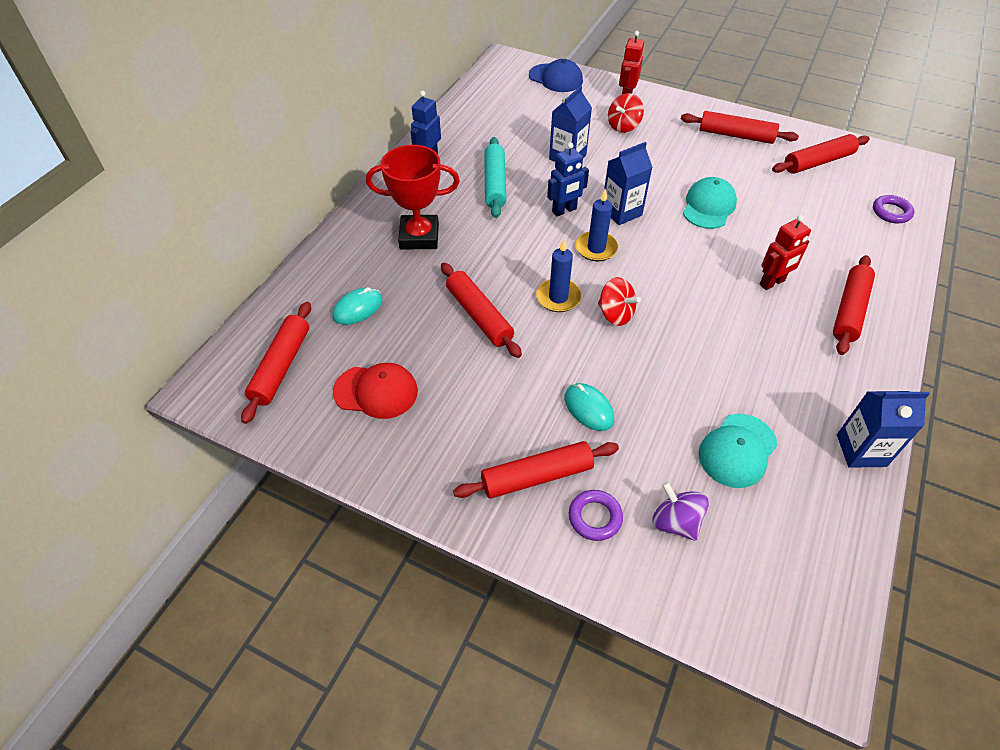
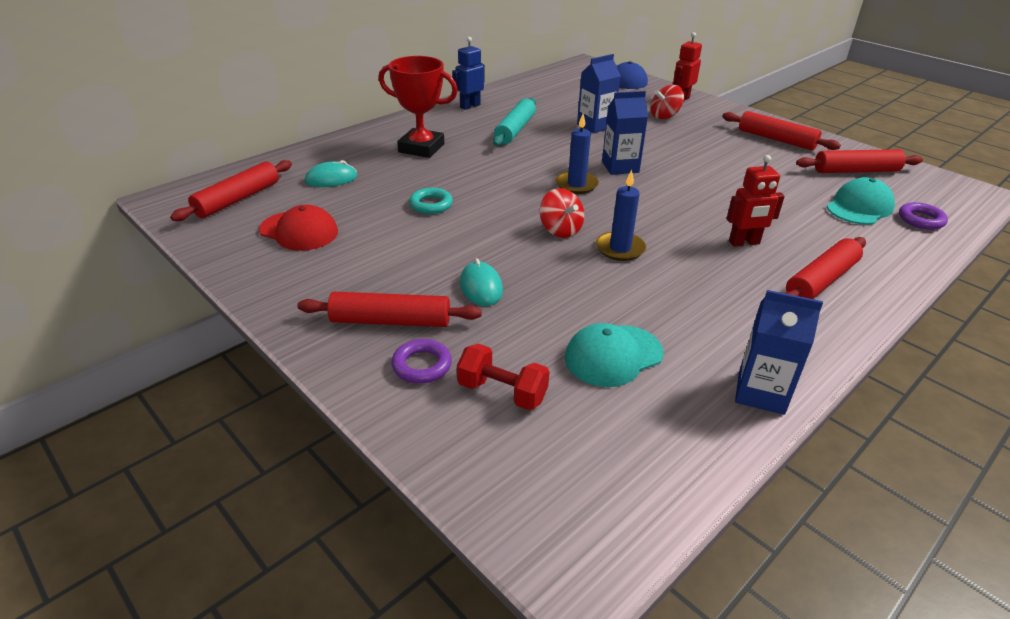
camera: 20 degrees right, 15 degrees down
(479, 316) = (431, 205): red rolling pin -> turquoise ring
(558, 297) = (513, 208): blue candle -> blue candle (620, 248)
(564, 210) = (565, 156): blue robot -> none
(675, 522) = (502, 392): purple spinning top -> red dumbbell
(708, 206) = (712, 179): turquoise cap -> turquoise cap (859, 207)

